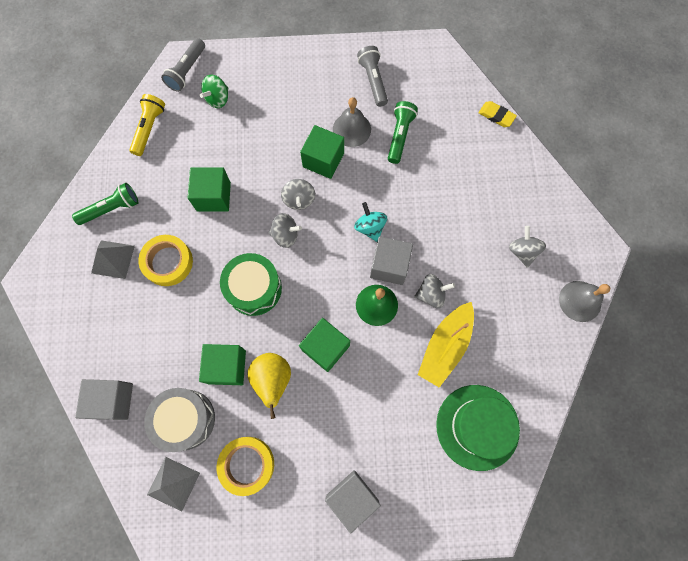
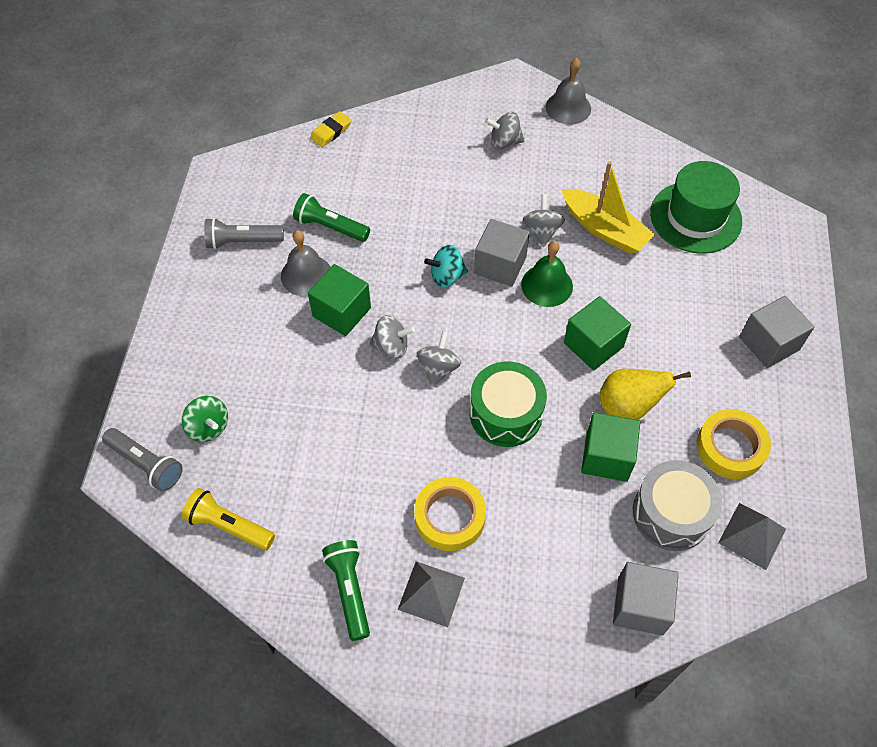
camera: 80 degrees left, 15 degrees down
(213, 196) = (363, 448): green cube -> none

